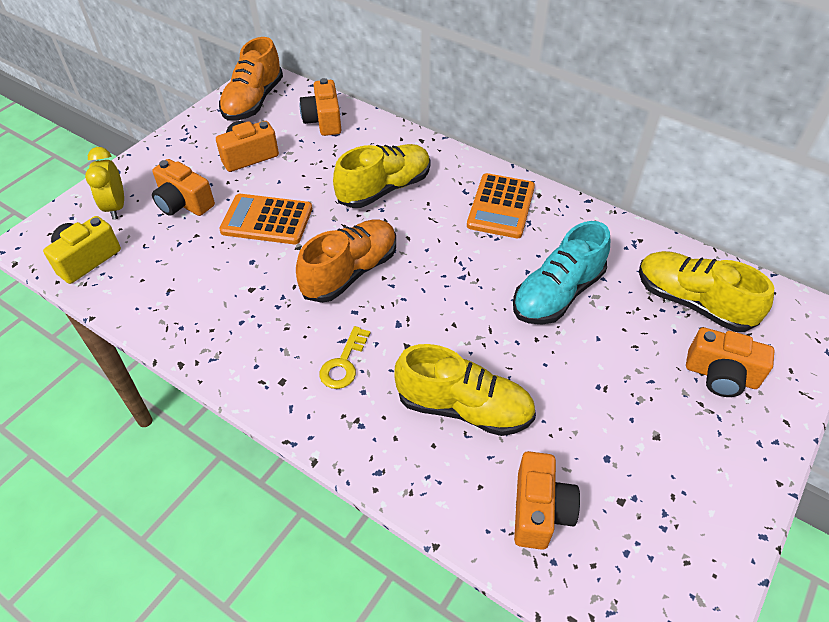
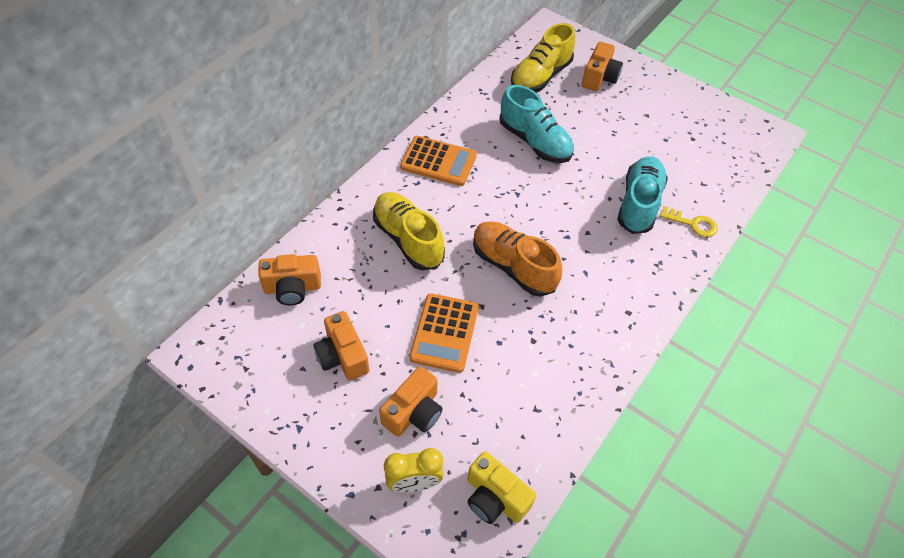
camera: 90 degrees left, 5 degrees up
(253, 101) = (239, 358): orange shoe -> none
(343, 363) = (608, 272): yellow key -> yellow key (693, 224)
(464, 408) = (638, 203): yellow shoe -> turquoise shoe
(539, 511) = (706, 175): orange camera -> none

